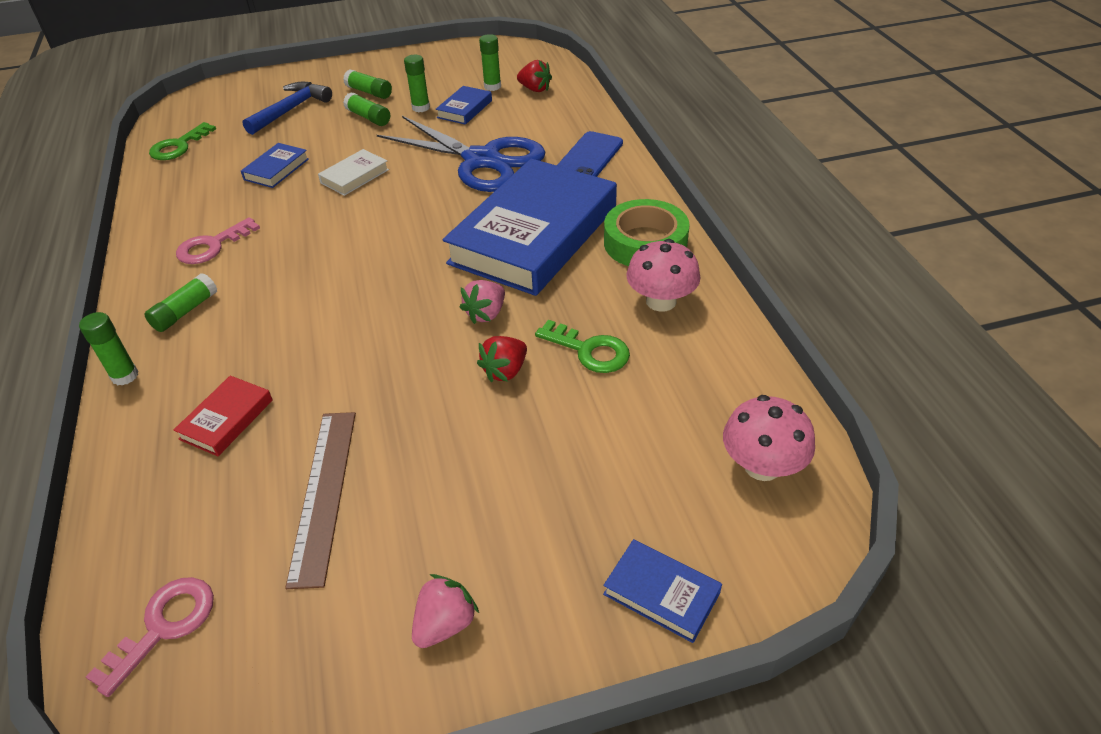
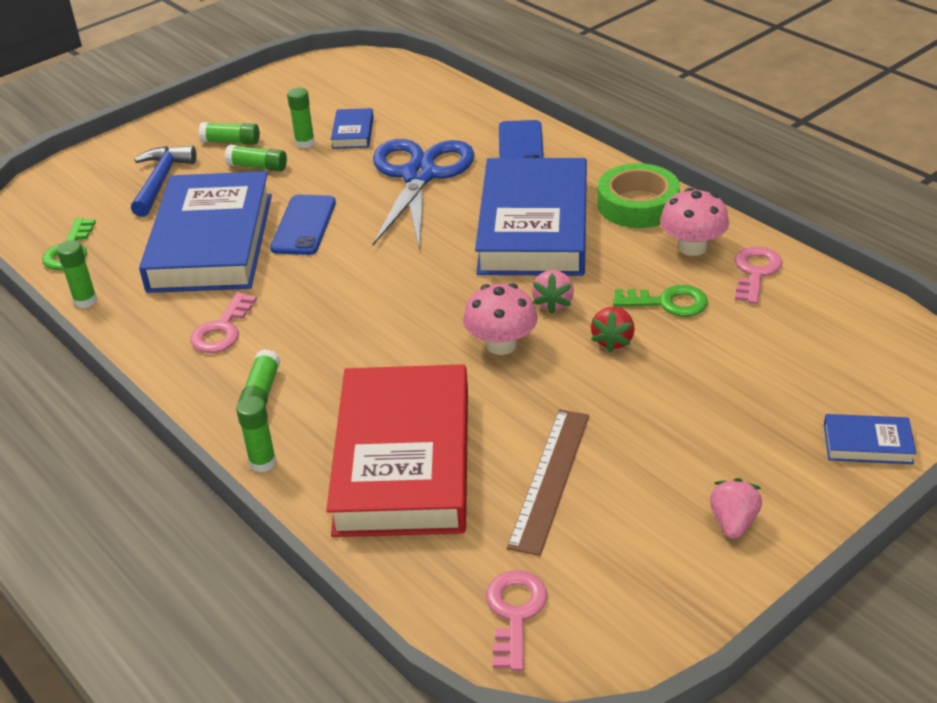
camera: 25 degrees left, 5 degrees down
(227, 419) = (404, 460): red book -> red book, size x2.48
(276, 169) = (211, 242): blue book -> blue book, size x2.48
(323, 493) = (550, 479): brown ruler -> brown ruler turned 45 degrees clockwise
(354, 176) = (303, 225): white book -> blue phone
(481, 160) = (419, 176): blue scissors -> blue scissors turned 90 degrees counterclockwise
(492, 86) = (360, 104): green glue stick -> green glue stick (85, 301)
(535, 89) = (407, 96): red strawberry -> none
(701, 348) = (755, 272): none -> pink key
(762, 466) = (868, 338): pink mushroom -> pink mushroom (501, 344)

